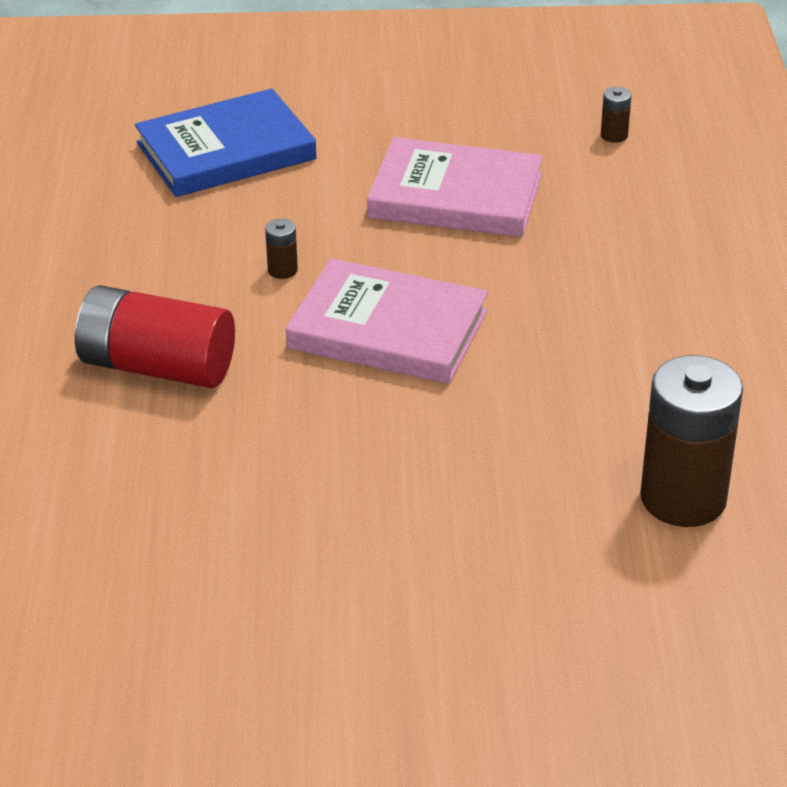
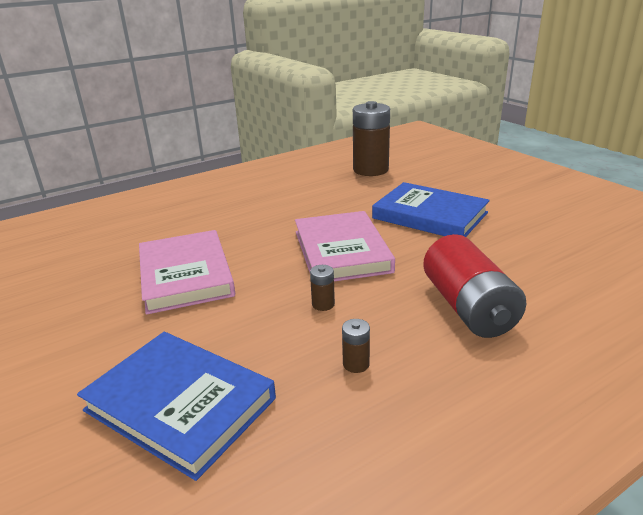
camera: 120 degrees left, 10 degrees down
(408, 465) = (430, 215): none -> blue book
(614, 135) = (81, 249): brown battery -> brown battery (356, 364)

